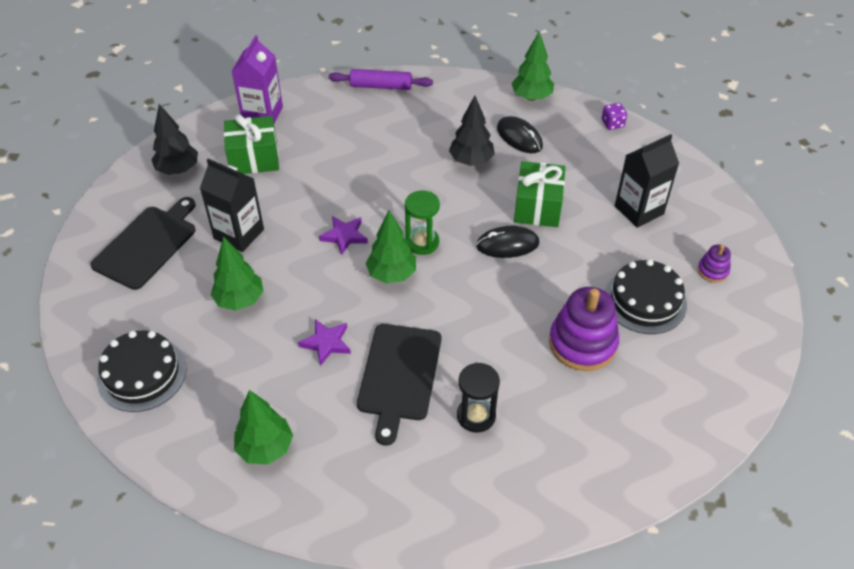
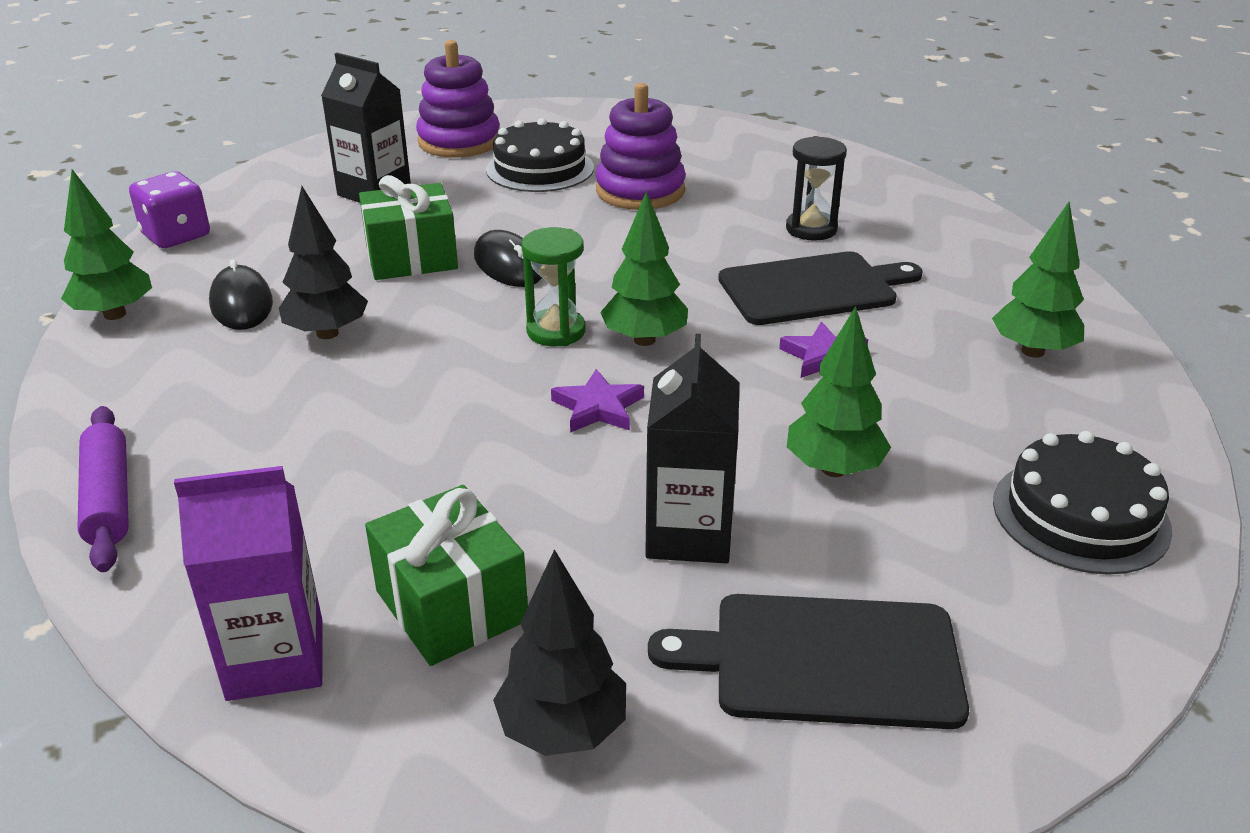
camera: 115 degrees left, 15 degrees down
(519, 137) = (241, 303): black mouse -> black mouse turned 45 degrees counterclockwise
(612, 124) = (176, 235): purple dice -> purple dice, size x1.68
(712, 271) = (459, 141): purple stacking toy -> purple stacking toy, size x2.06

